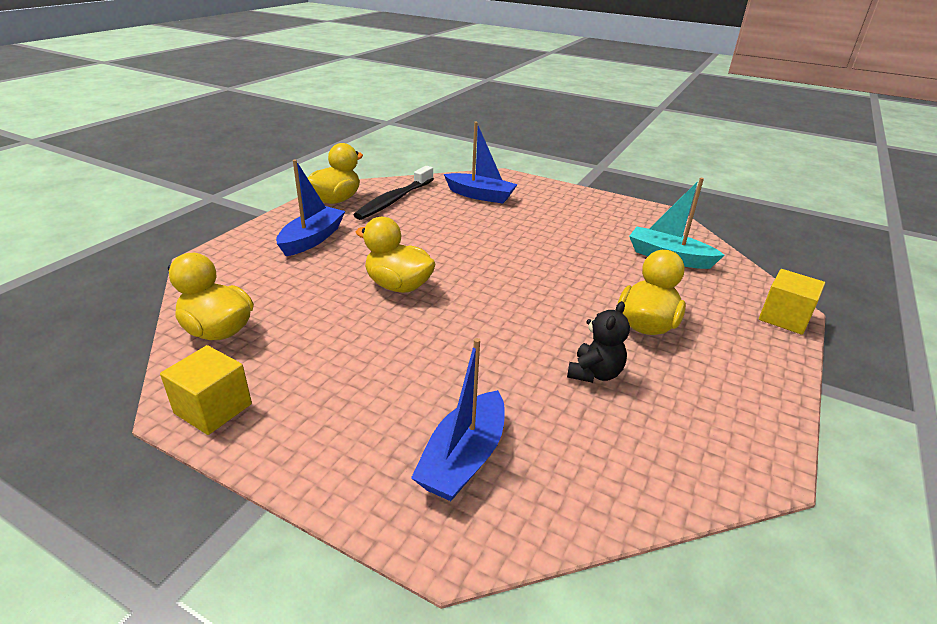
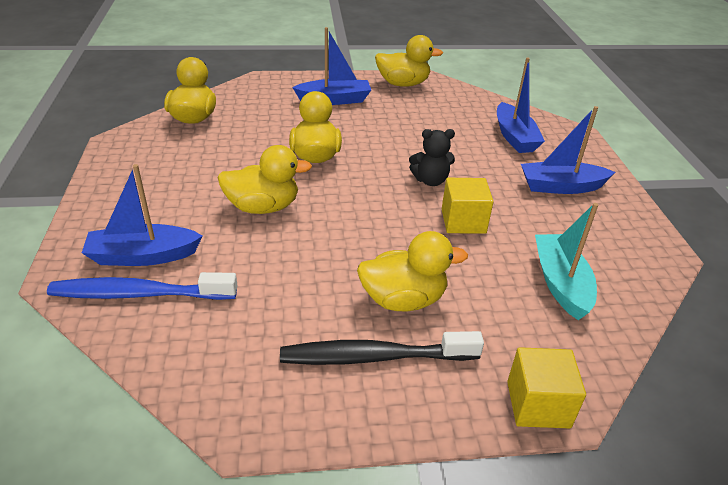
camera: 55 degrees right, 5 degrees up
(213, 409) = (123, 150): yellow cube -> yellow cube (463, 221)
(394, 200) = (440, 104): black toothbrush -> black toothbrush (374, 357)
(453, 346) = (263, 207): none -> yellow duck
(531, 482) = (139, 294): none -> blue toothbrush
(561, 209) = (561, 187): none -> blue boat
(594, 373) = (294, 288): black teddy bear -> black teddy bear (430, 180)

